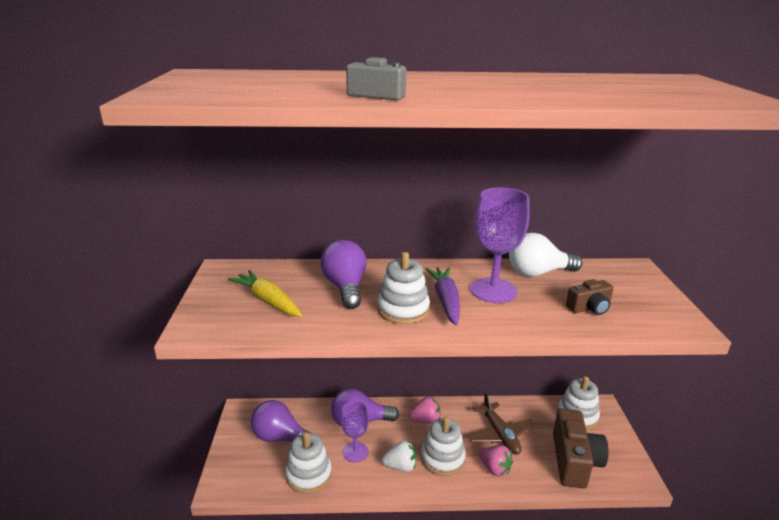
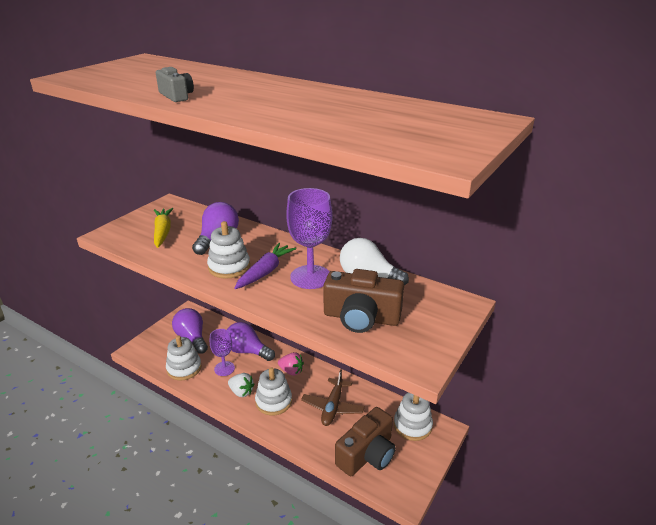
camera: 35 degrees right, 5 degrees up
(494, 469) = (301, 427): pink strawberry -> none
(589, 308) = (361, 318): brown camera -> brown camera, size x1.86

